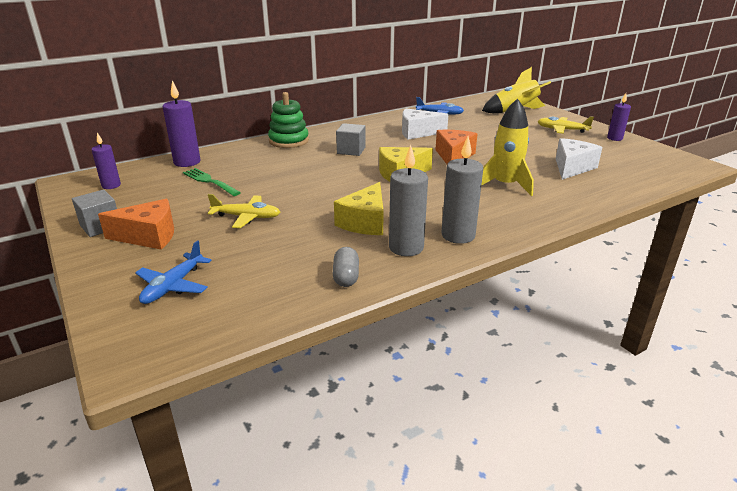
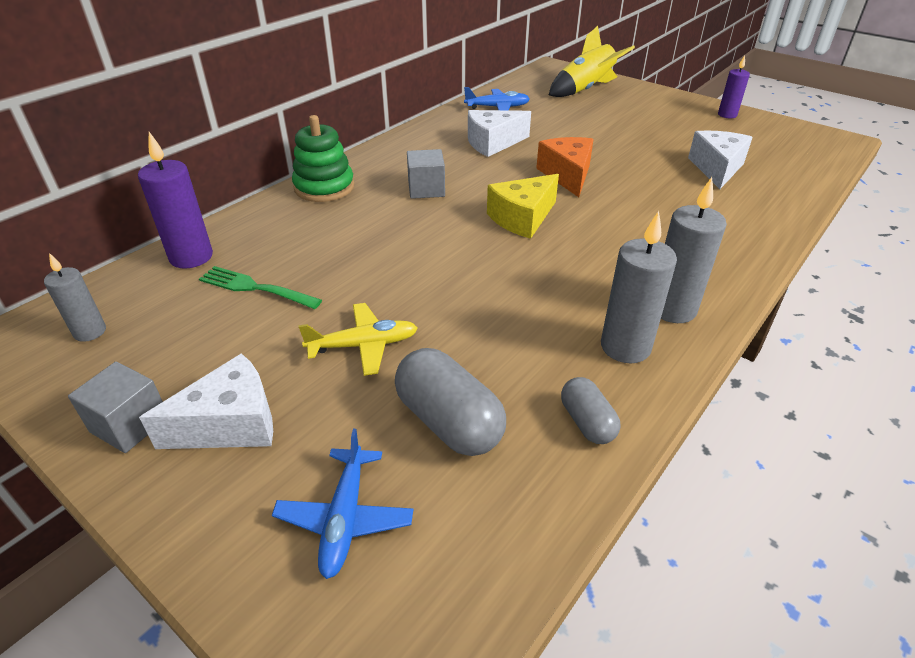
camera: 20 degrees left, 10 degrees up
(111, 185) = (90, 332): purple candle -> grey candle
(149, 236) = (230, 424): orange cheese -> white cheese
(264, 259) = (449, 422): none -> grey capsule
(365, 222) = (539, 314): yellow cheese -> none
(505, 185) = (663, 211): yellow rocket -> none
(562, 130) = (661, 111): yellow plane -> none

